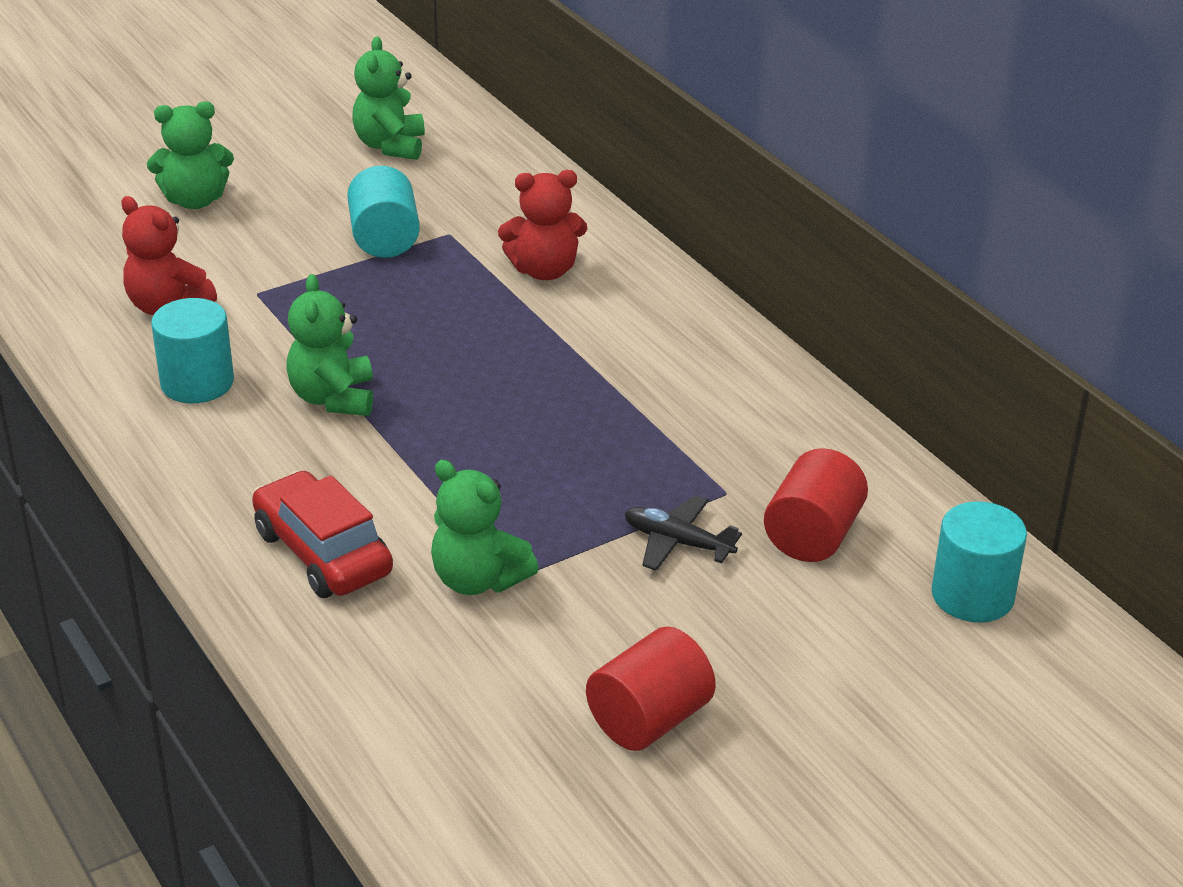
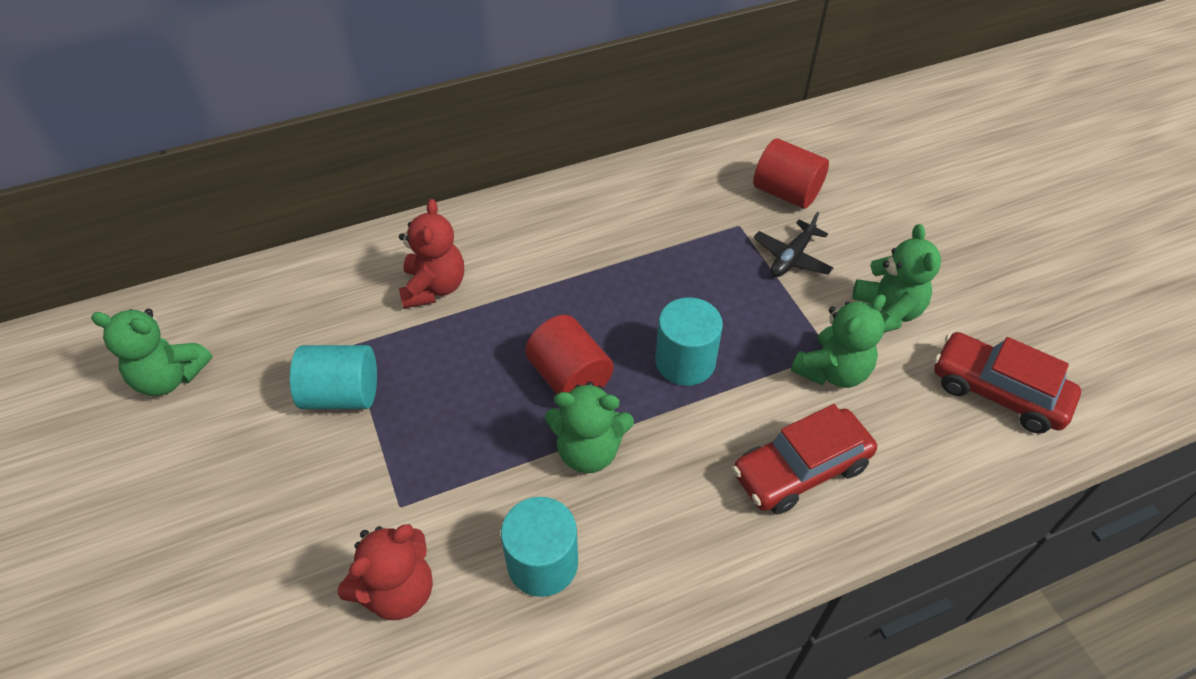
camera: 80 degrees left, 15 degrees up
(195, 200) = (194, 561): green teddy bear -> green teddy bear (886, 313)
(469, 736) = (997, 392): none -> red car
(649, 720) = (968, 296): red cylinder -> red cylinder (570, 377)
(972, 595) = (843, 138): turquoise cylinder -> turquoise cylinder (685, 361)

